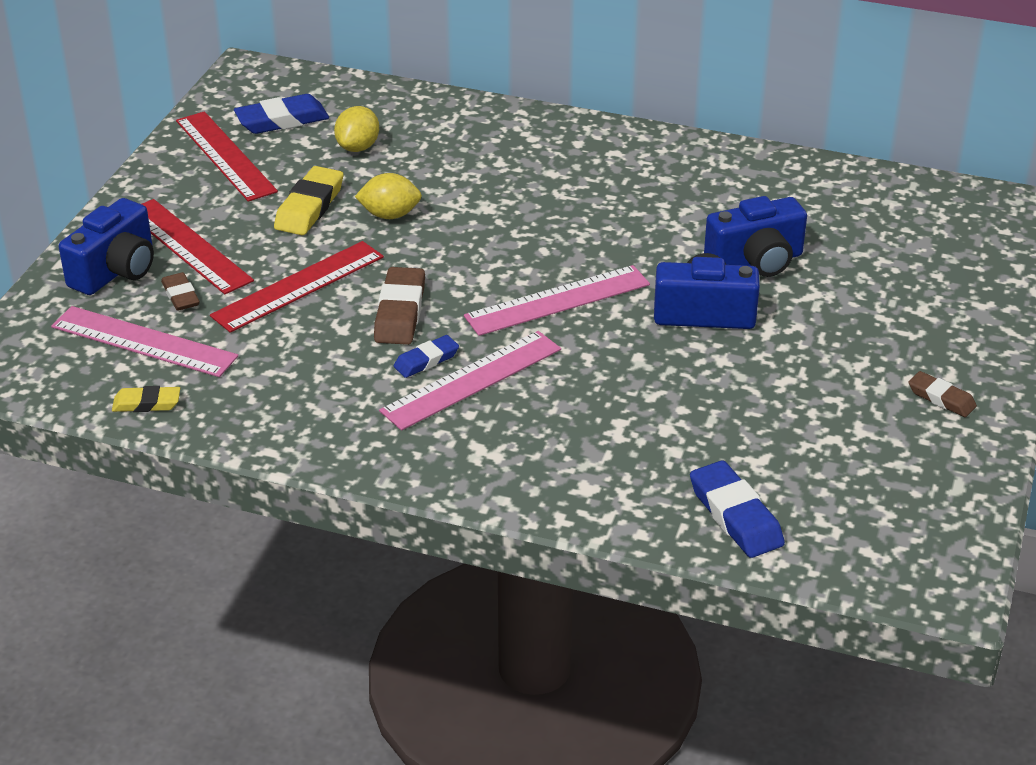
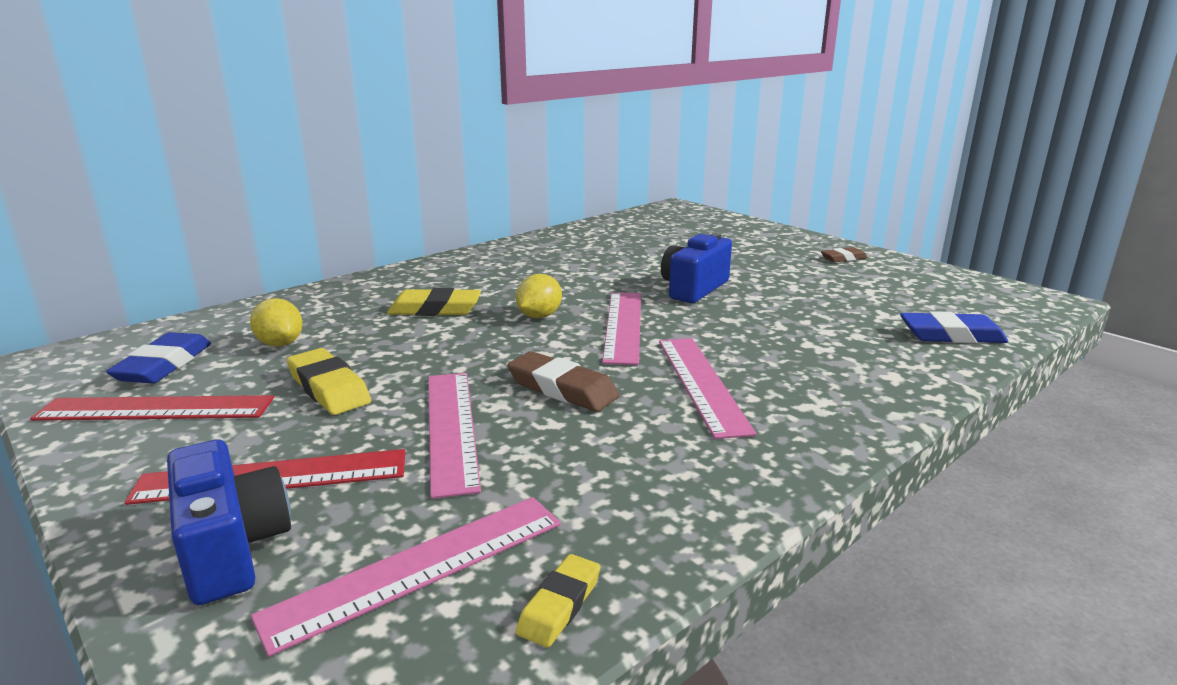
camera: 60 degrees left, 15 degrees down
(181, 295) = (361, 509): brown eraser -> none
(298, 286) = (451, 428): red ruler -> pink ruler
(390, 215) = (406, 356): yellow lemon -> yellow lemon (539, 316)
(426, 360) = (652, 395): blue eraser -> none
(494, 185) = (435, 309): none -> yellow eraser
(756, 261) = (650, 263): blue camera -> none

